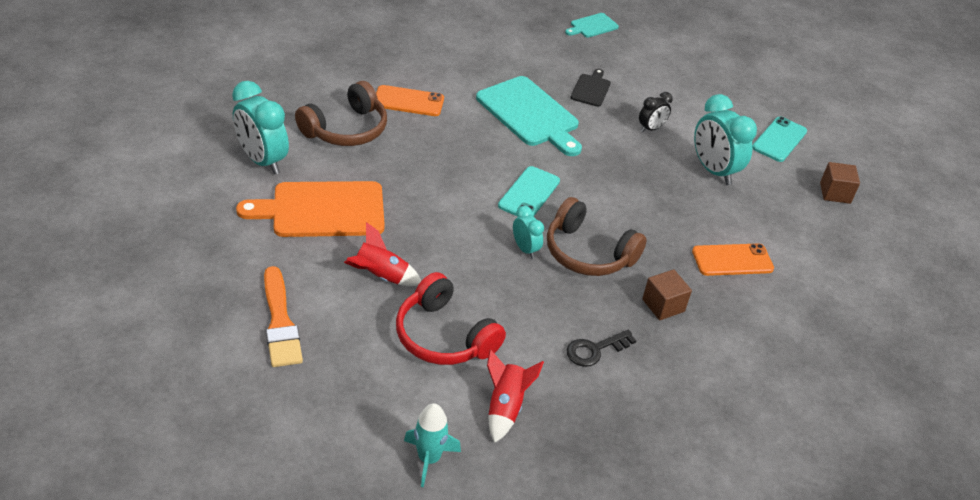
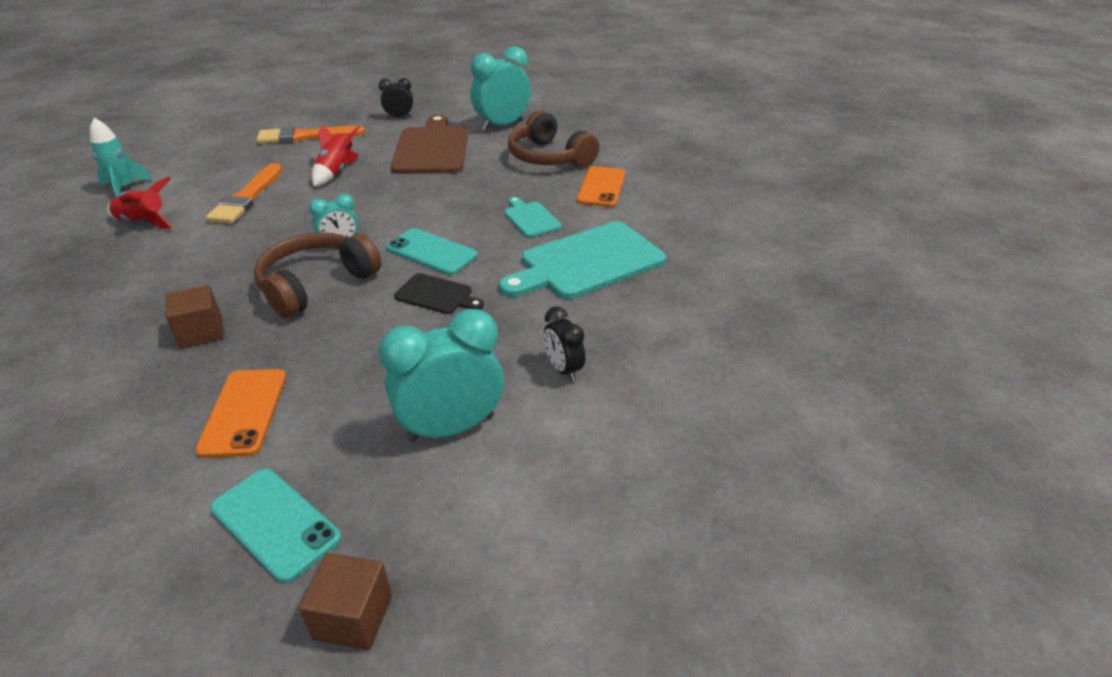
camera: 100 degrees right, 5 degrees down
(225, 245) = (399, 117): none -> black clock
(322, 210) = (432, 149): orange cutting board -> brown cutting board
(444, 336) = (247, 197): red headphones -> orange brush
(591, 89) = (658, 319): black cutting board -> black cutting board (436, 295)
(592, 26) = (845, 338): turquoise cutting board -> turquoise cutting board (531, 218)
(595, 350) = (171, 276): black key -> none
(779, 139) = (537, 553): turquoise phone -> turquoise phone (275, 523)

